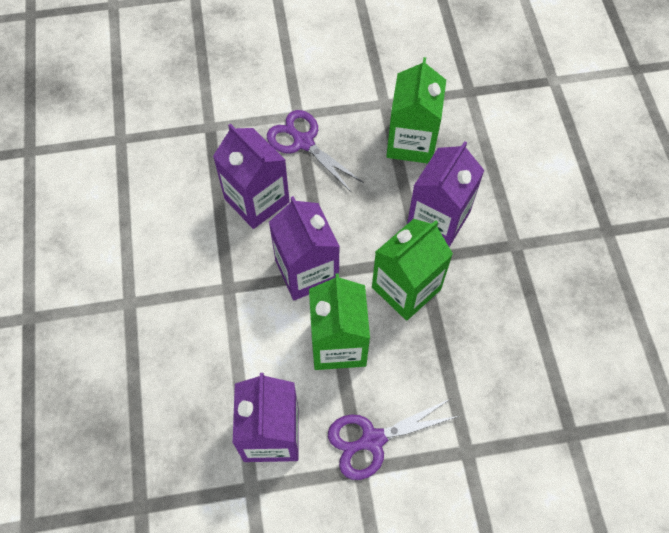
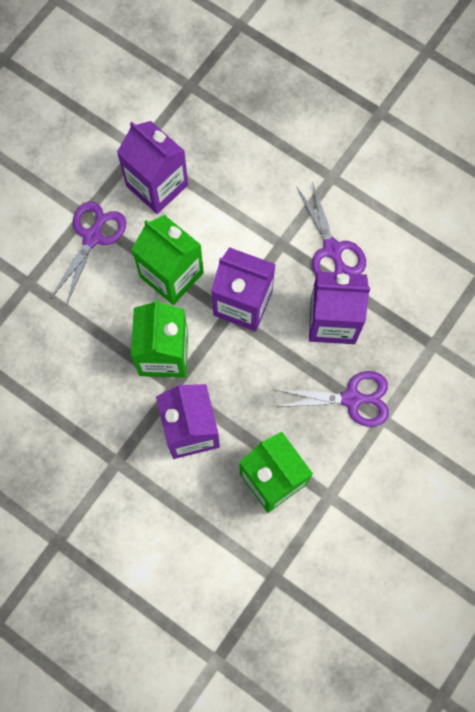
camera: 135 degrees right, 10 degrees up
(197, 248) = (332, 249): none -> purple scissors

